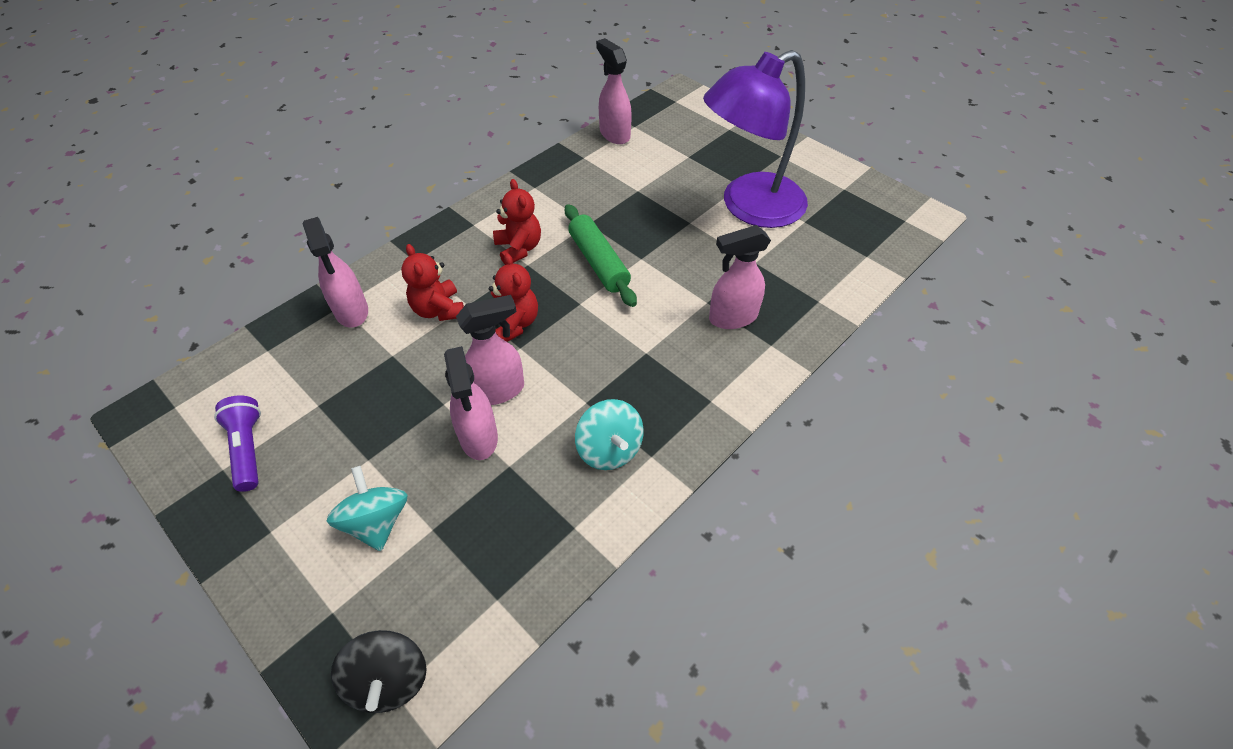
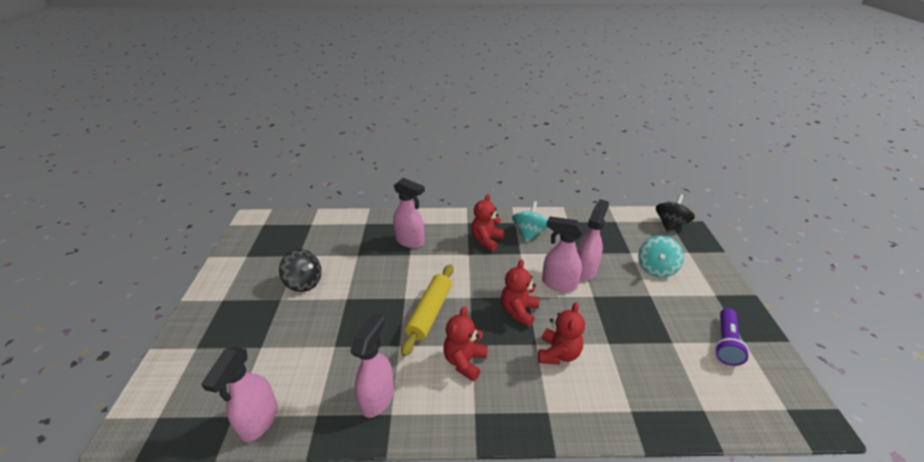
camera: 135 degrees left, 15 degrees down
(352, 312) = (623, 397): pink spray bottle -> pink spray bottle (378, 397)
(599, 262) = (430, 313): green rolling pin -> yellow rolling pin
(650, 389) = (486, 240): none -> red teddy bear
(749, 207) = (304, 282): purple lamp -> black spinning top

